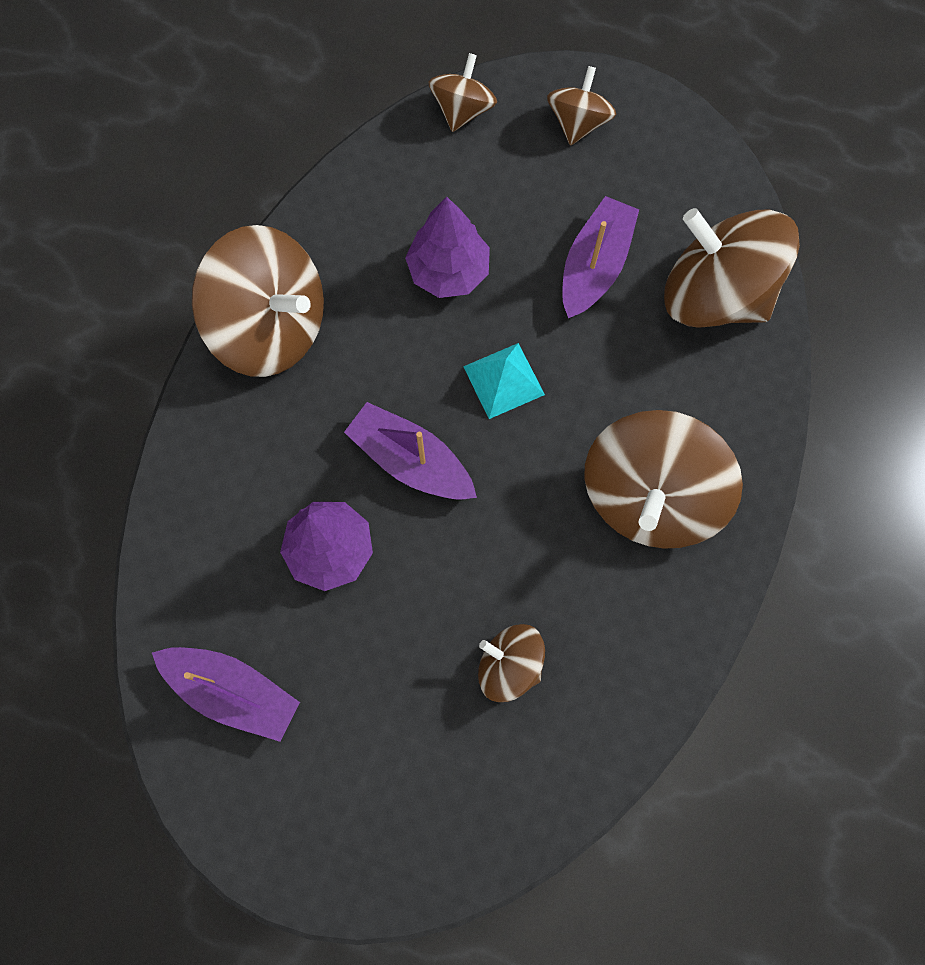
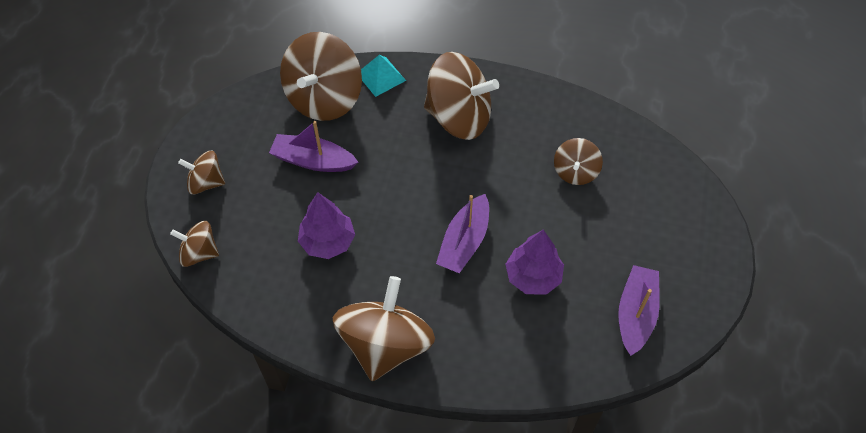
camera: 100 degrees left, 15 degrees down
(504, 380) = (400, 199): turquoise pyramid -> turquoise pyramid (381, 76)

